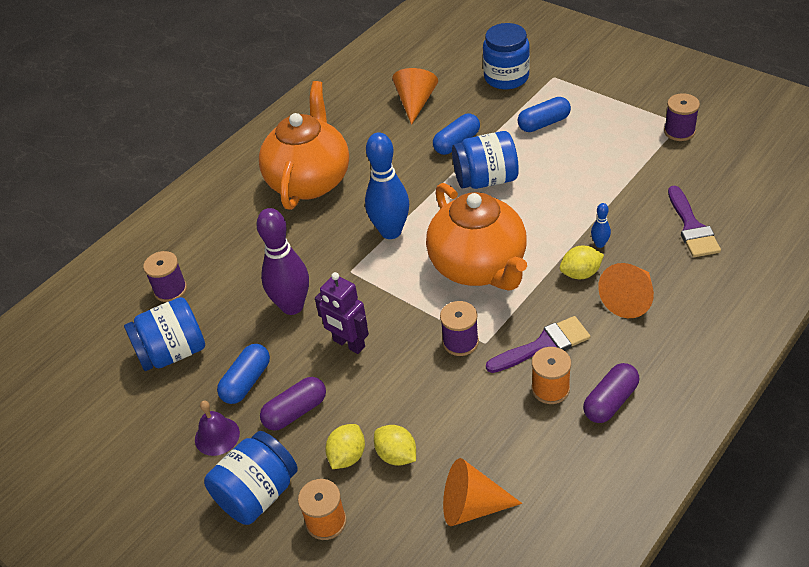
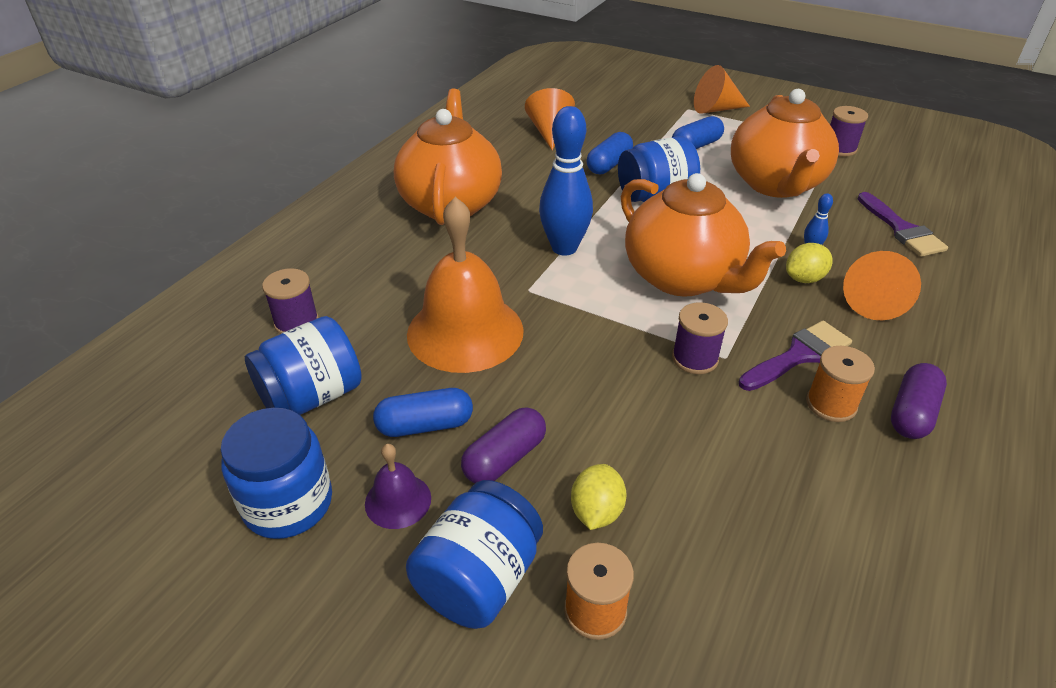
camera: 15 degrees left, 5 degrees down
(246, 382) = (425, 425): blue capsule -> blue capsule turned 60 degrees clockwise
(292, 306) = (465, 332): purple bowling pin -> orange bell
(348, 344) = (552, 370): purple robot -> none
(396, 455) = (665, 504): yellow lemon -> none
(472, 506) = (798, 565): orange cone -> orange cone (715, 109)
(506, 77) = (639, 110): blue jar -> blue jar (288, 503)
(599, 172) = (775, 184): none -> orange teapot

